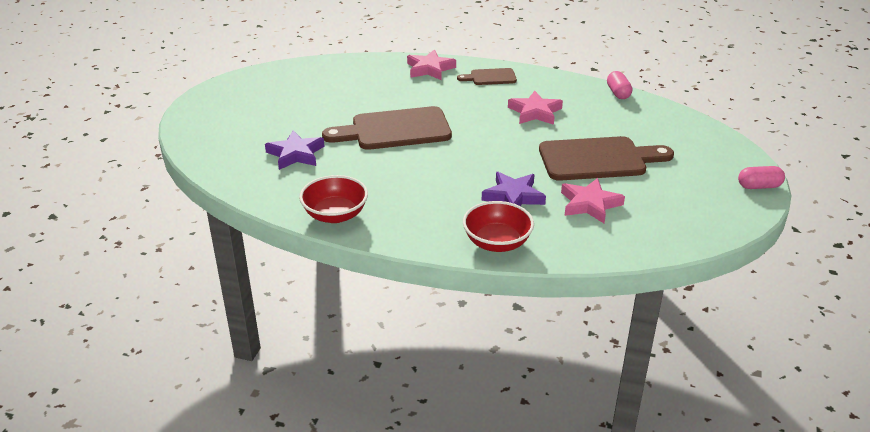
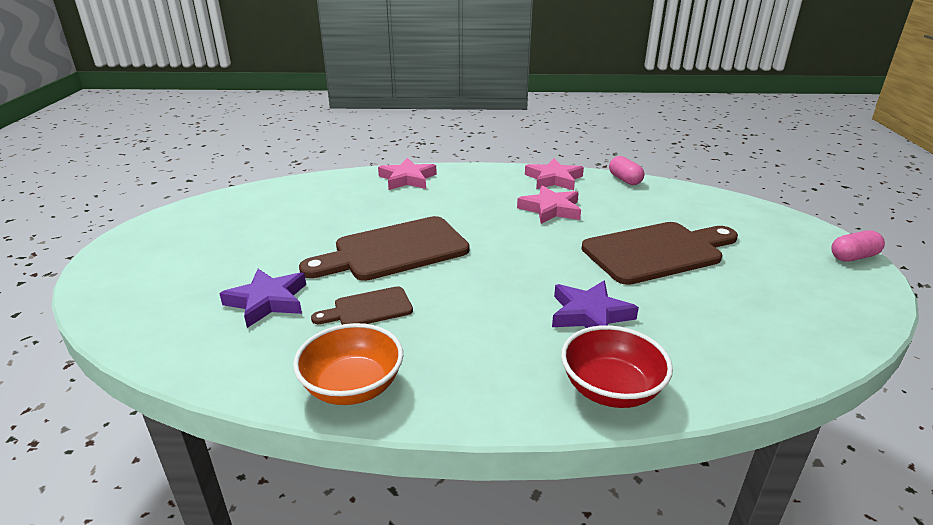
camera: 15 degrees left, 5 degrees down
(335, 215) = (352, 387): red bowl -> orange bowl
(490, 77) = (479, 180): brown cutting board -> brown cutting board (368, 308)
(590, 204) = (690, 309): pink star -> pink star (554, 179)

